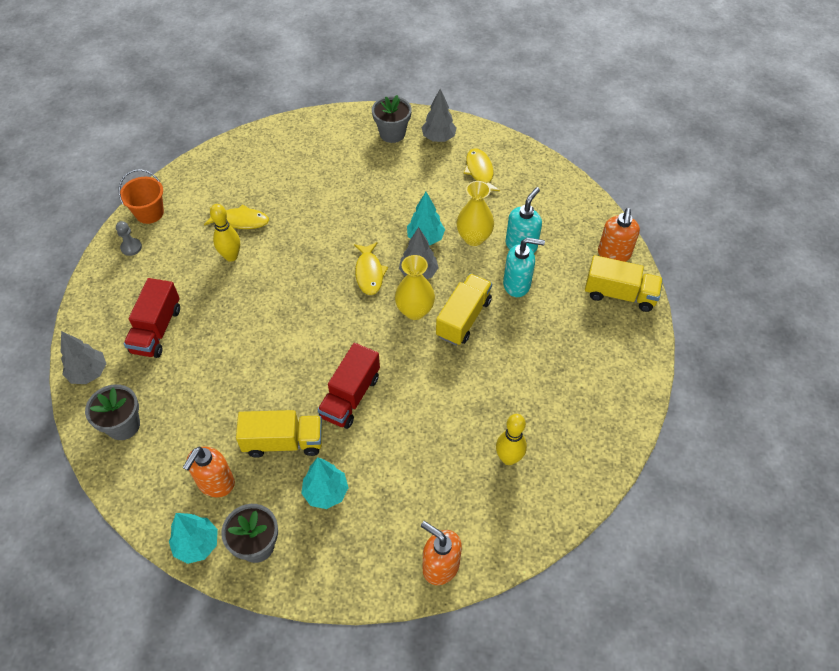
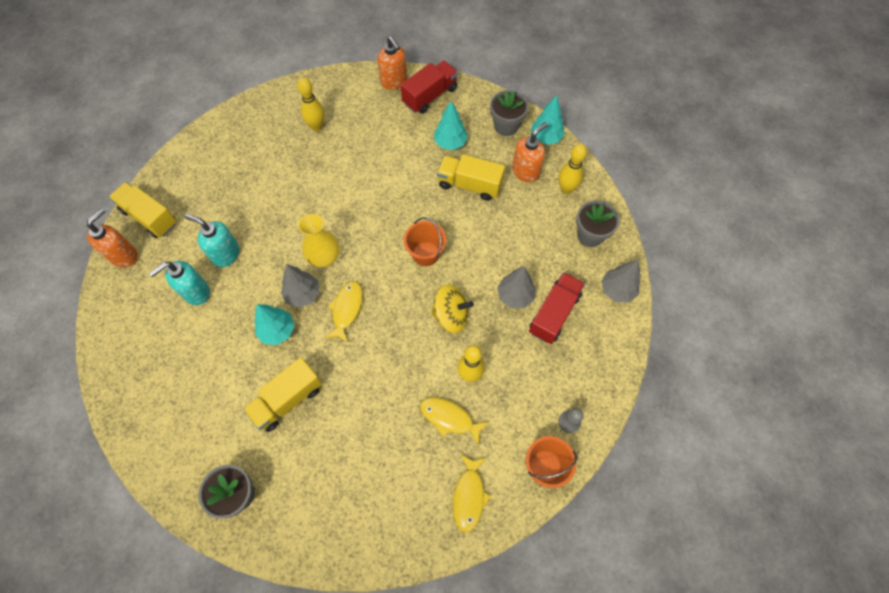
camera: 160 degrees left, 10 degrees up
(159, 476) = (566, 189): none -> yellow bowling pin
(263, 297) = (451, 315): none -> yellow spinning top
(309, 347) = (425, 254): none -> orange bucket
(350, 396) = (408, 202): red truck -> red truck (430, 96)
(438, 138) = (191, 466): grey tree -> grey tree (515, 296)
(463, 318) = (288, 238): yellow truck -> yellow truck (287, 400)
(474, 238) = (233, 315): yellow vase -> none
(479, 171) = (177, 397): yellow fish -> yellow fish (469, 496)

